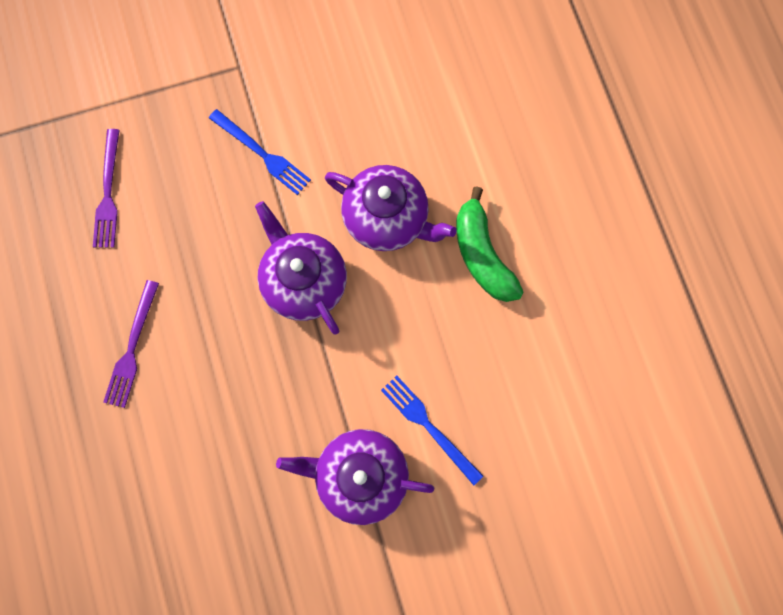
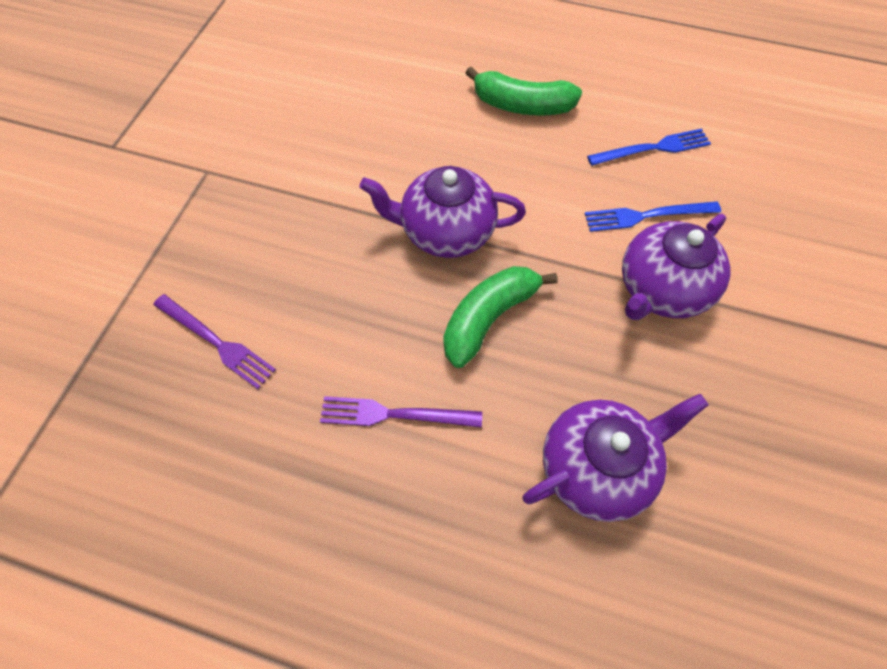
camera: 55 degrees left, 15 degrees down
(132, 348) = (394, 414): purple fork -> purple fork turned 135 degrees clockwise
(248, 362) = (488, 318): none -> green banana
(262, 154) = (301, 198): blue fork -> blue fork (653, 148)
(387, 218) = (440, 146): purple teapot -> purple teapot (596, 467)

